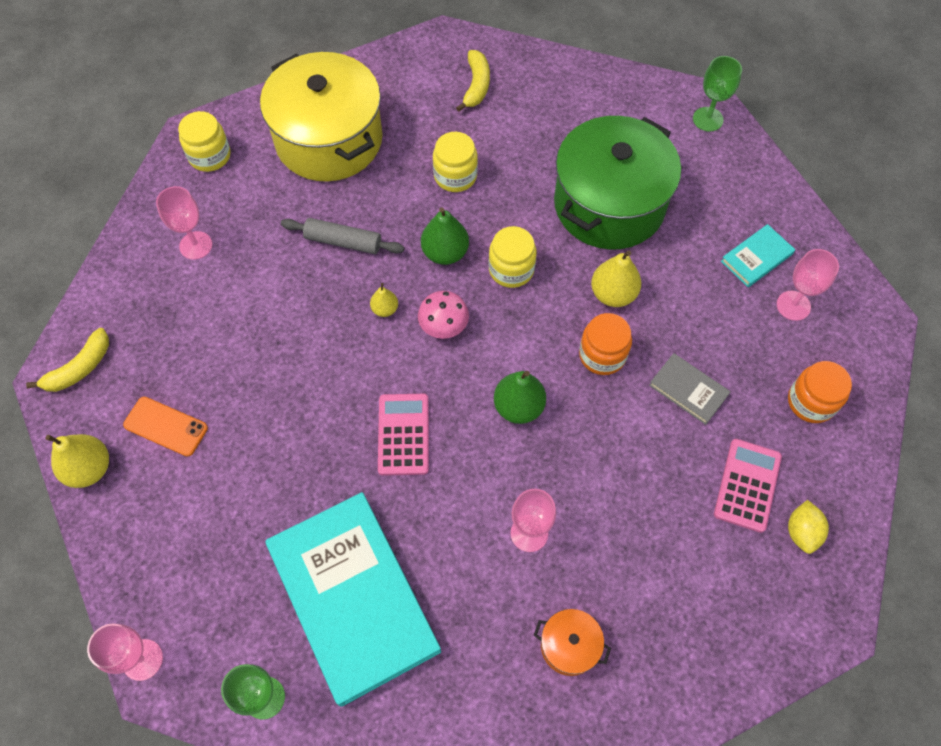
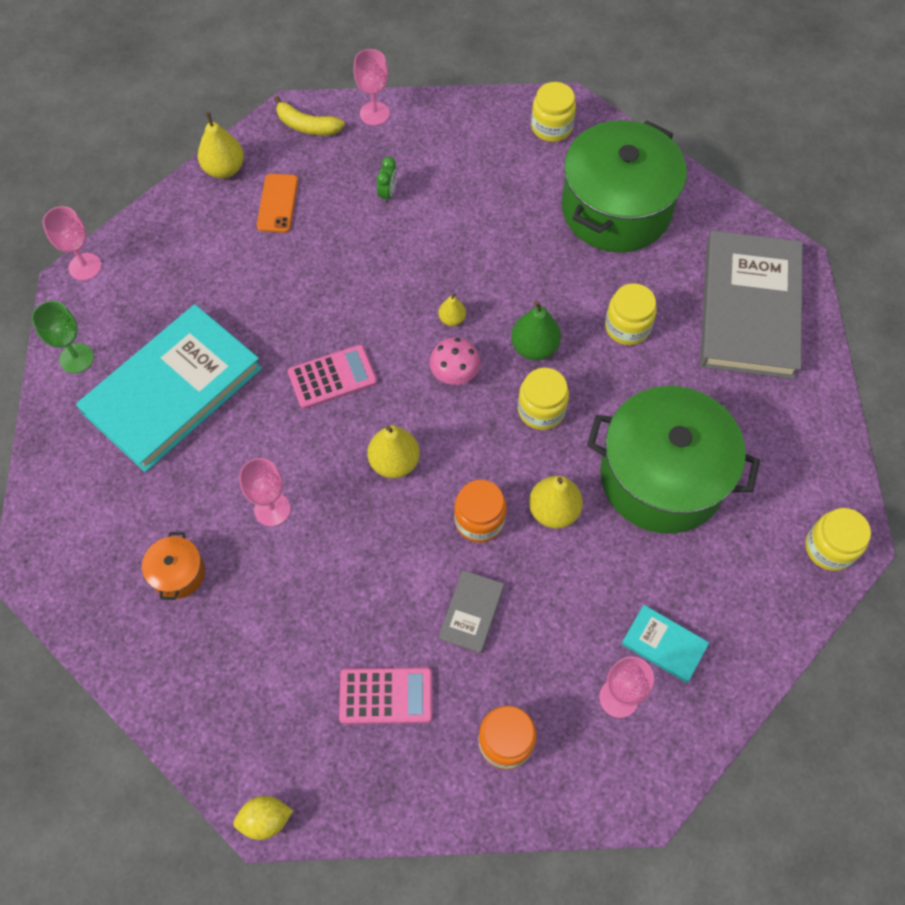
camera: 70 degrees right, 0 degrees up
(196, 245) = (454, 154): pink goblet -> pink goblet (374, 113)
(210, 318) = (388, 193): none -> green clock
(329, 140) = (616, 209): yellow pot -> green pot
(343, 242) = (509, 261): grey rolling pin -> none
(476, 85) = (749, 309): yellow banana -> grey book
(518, 407) = (394, 462): green pear -> yellow pear
(708, 119) = (829, 548): green goblet -> yellow jar
(802, 532) = (353, 762): yellow lemon -> yellow lemon (265, 819)

